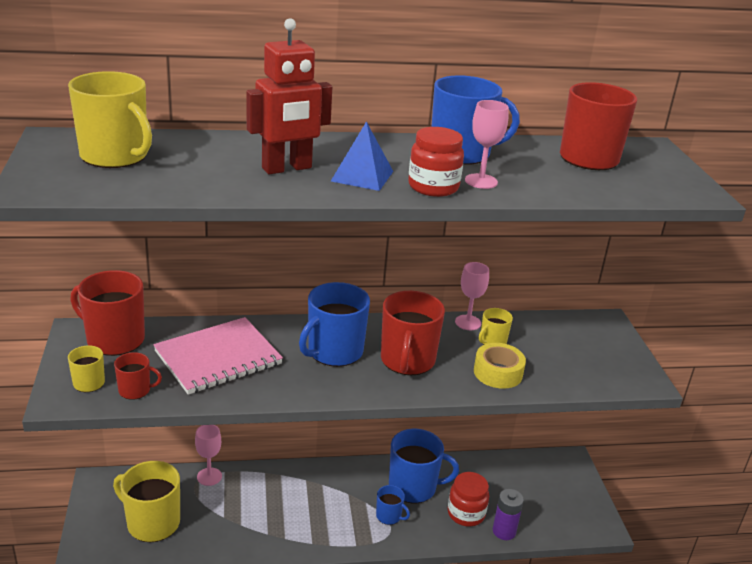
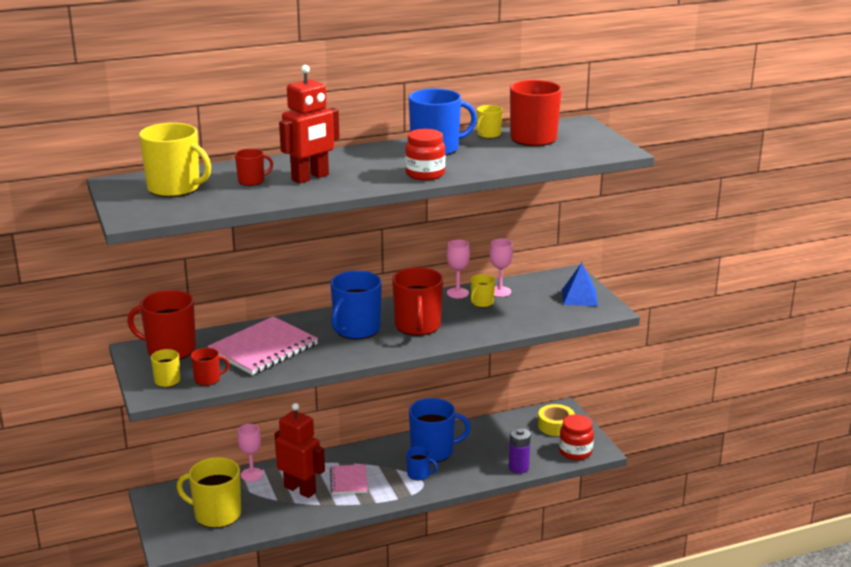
camera: 10 degrees left, 5 degrees down
(213, 161) = (252, 181): none -> red mug
(253, 508) = (300, 489): none -> red robot
(309, 508) = (349, 481): none -> pink notebook
(362, 176) = (369, 174): blue pyramid -> blue pyramid (579, 297)
(466, 513) = (483, 461): red jar -> red jar (575, 452)
(481, 181) = (458, 165): pink goblet -> pink goblet (500, 291)
(498, 373) = (492, 323): yellow tape -> yellow tape (556, 426)
(533, 145) = (488, 135): none -> yellow mug

